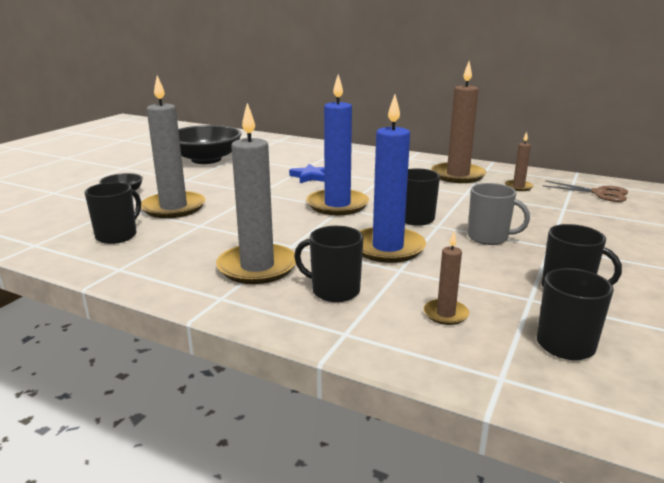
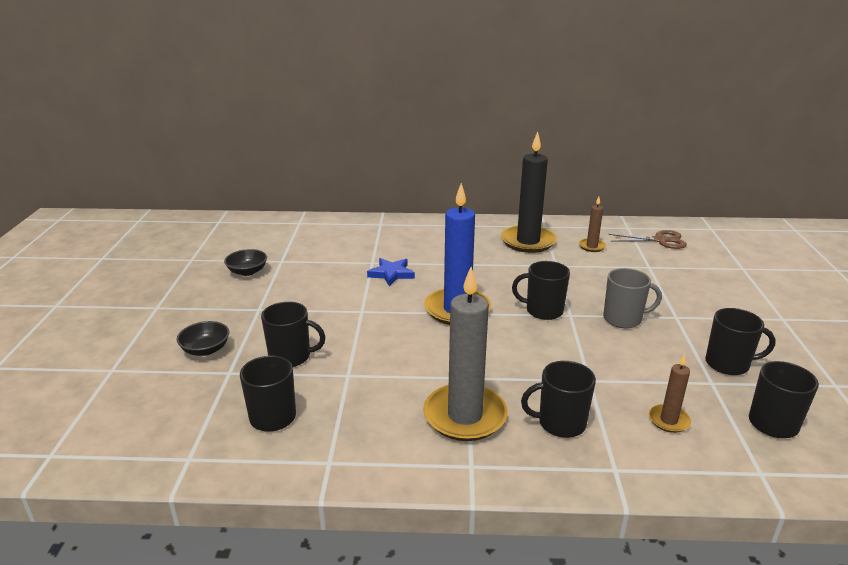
camera: 25 degrees left, 5 degrees up
(173, 208) = (291, 357): grey candle -> black mug
(206, 159) = (247, 271): black bowl -> black bowl, size x0.47
(387, 248) = (555, 356): blue candle -> none
(457, 175) = (528, 241): brown candle -> black candle

